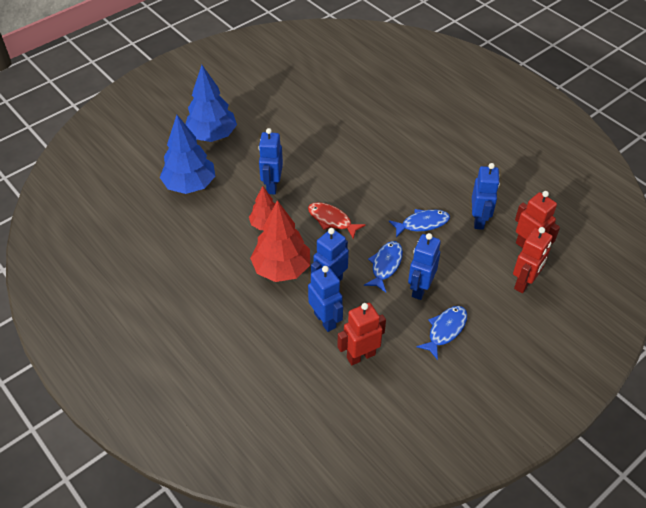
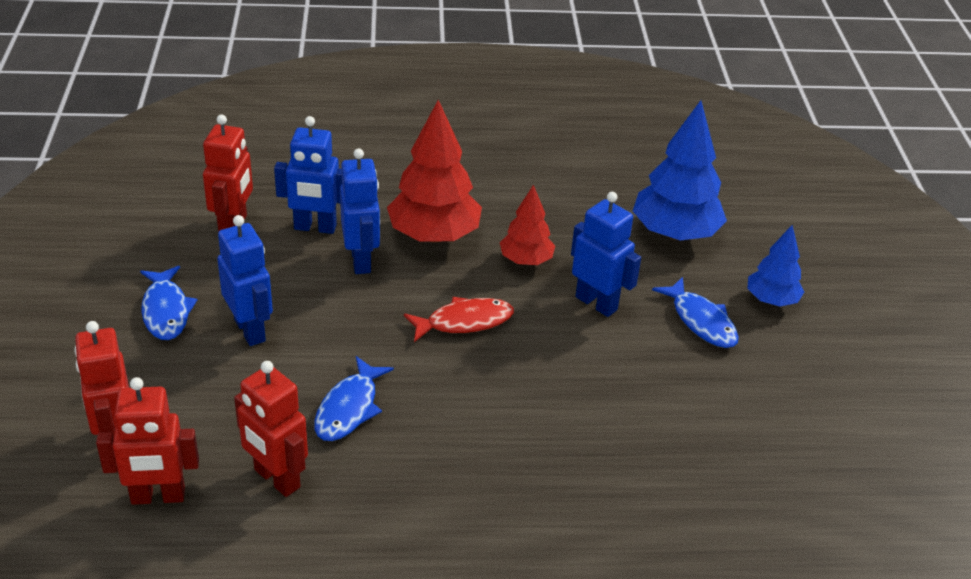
camera: 125 degrees right, 10 degrees down
(212, 135) = (771, 300): blue tree -> blue tree, size x0.58
(385, 265) = (326, 323): blue fish -> blue fish (701, 321)
(479, 220) = (276, 479): blue robot -> red robot

